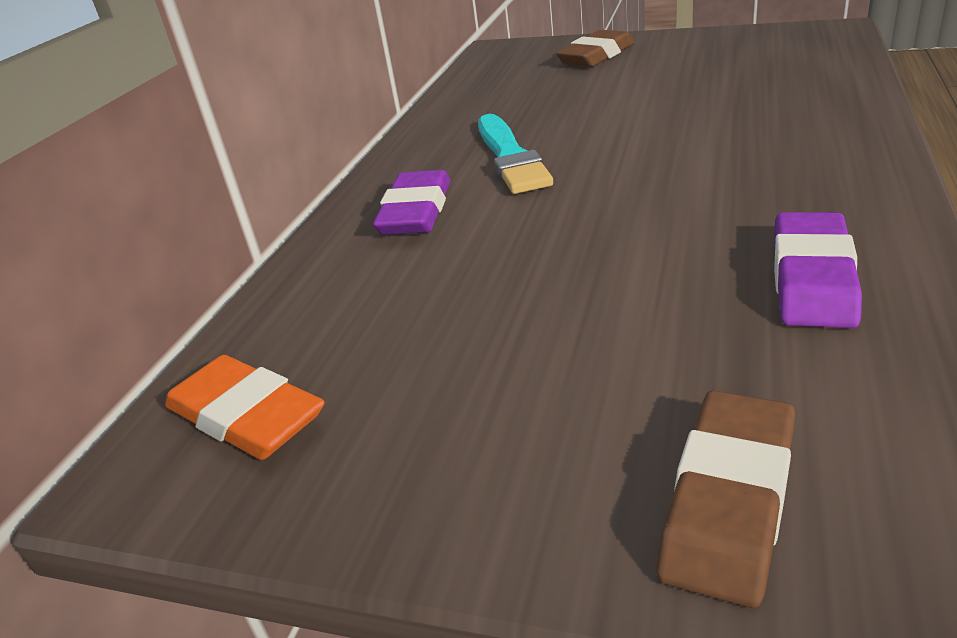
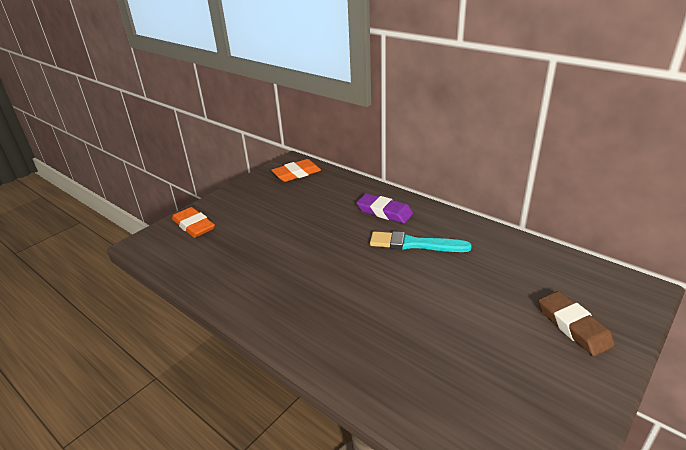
camera: 110 degrees right, 0 degrees up
(728, 501) = (194, 225): brown eraser -> orange eraser
(812, 278) = (241, 275): purple eraser -> none

